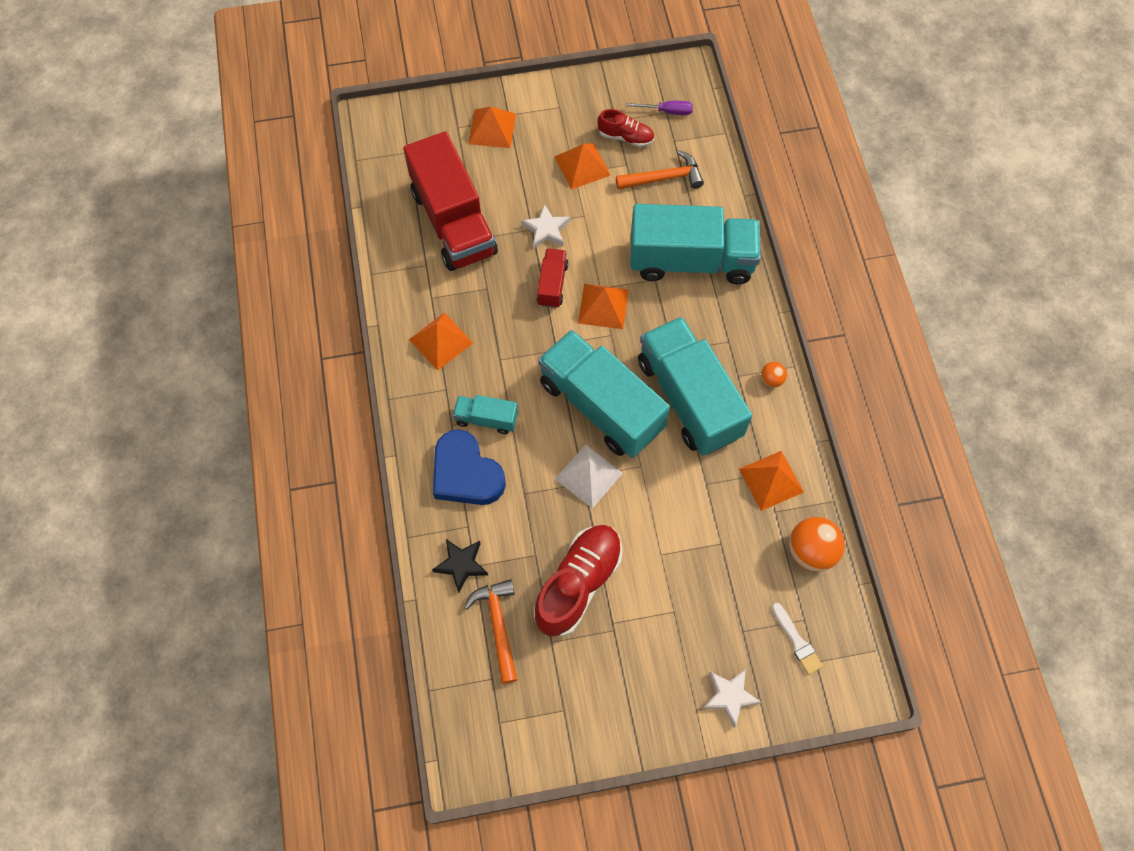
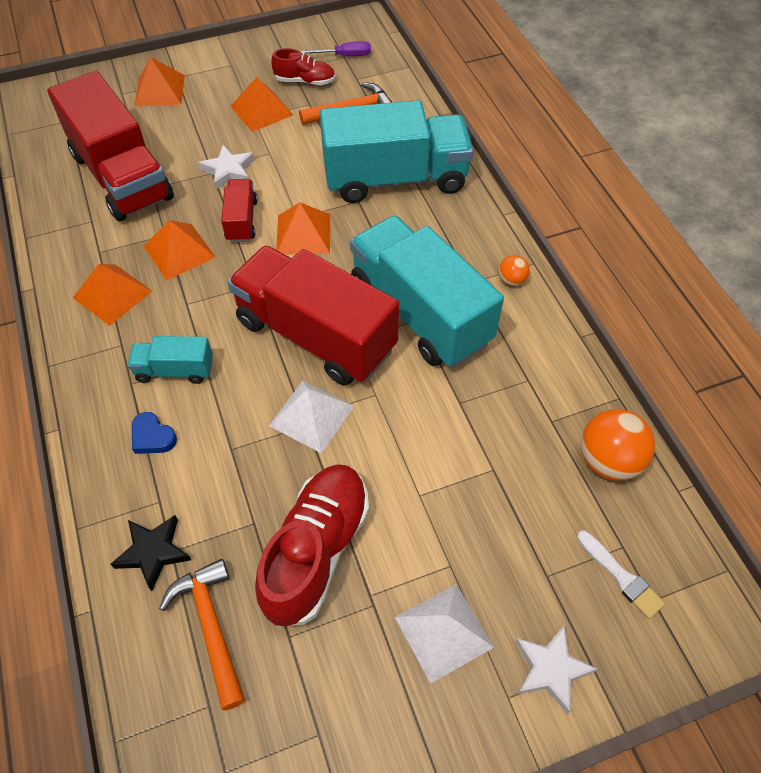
camera: 10 degrees left, 10 degrees down
(466, 473) = (152, 437): blue heart -> blue heart, size x0.46
(601, 406) = (316, 335): turquoise truck -> red truck
(660, 657) = (443, 631): none -> white pyramid
(771, 480) = (538, 386): orange pyramid -> orange pyramid (179, 251)

